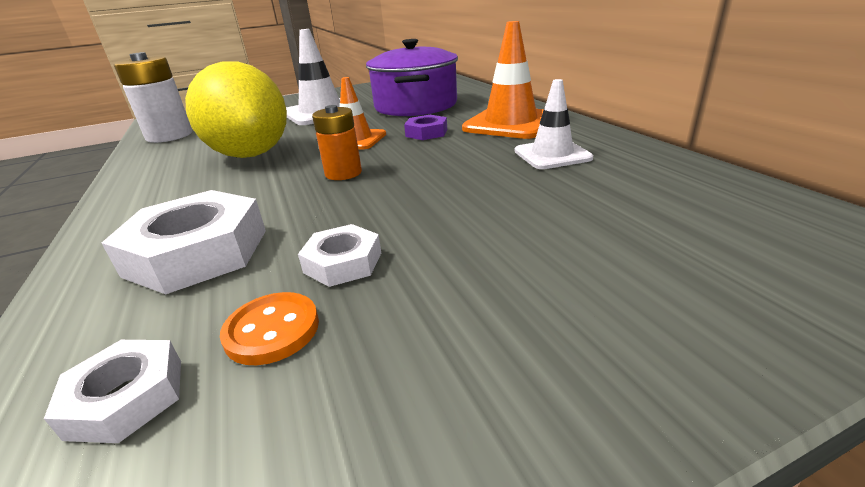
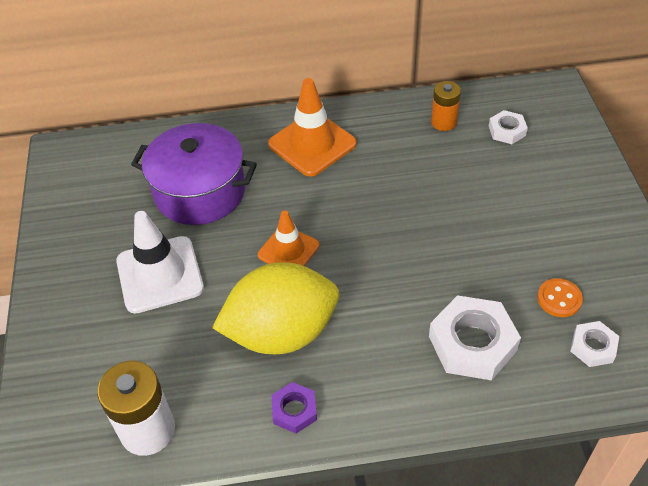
camera: 75 degrees left, 20 degrees up
(343, 173) = (371, 263): orange battery -> orange battery (443, 122)
(343, 262) = (507, 270): white nut -> white nut (507, 131)
(426, 133) = (301, 199): purple nut -> purple nut (294, 410)
(552, 155) = (396, 145): white traffic cone -> none

